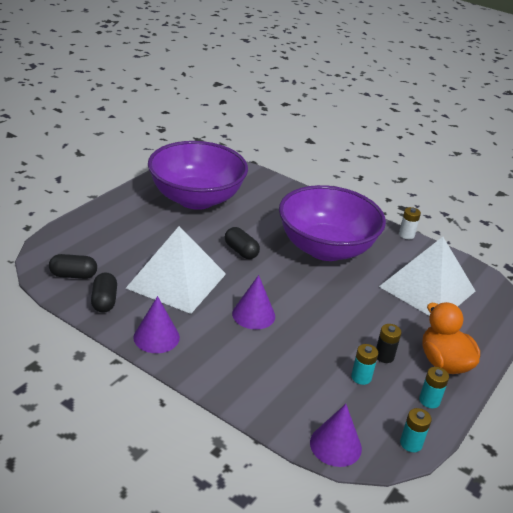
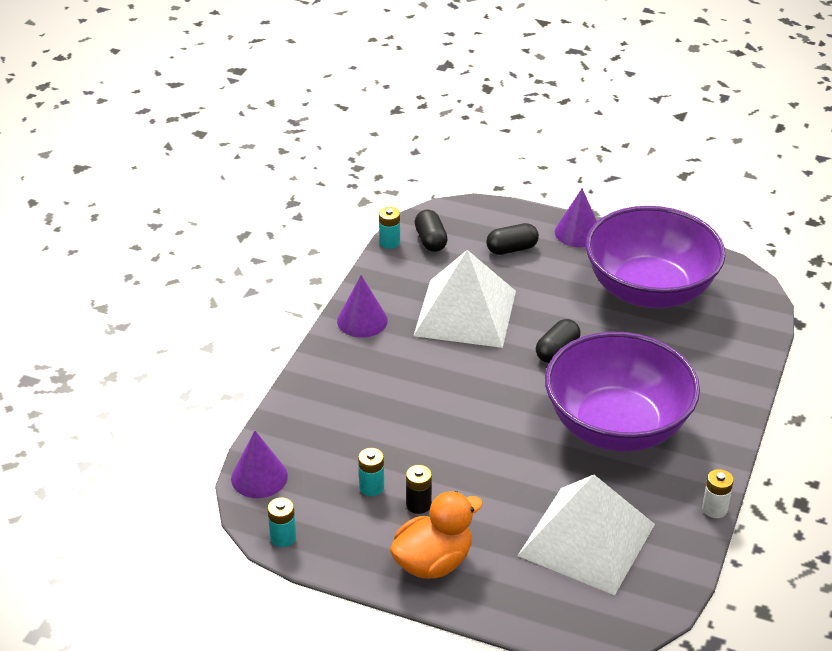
camera: 80 degrees right, 5 degrees up
(104, 301) = (400, 272): black capsule -> black capsule (512, 249)
(253, 314) = (437, 383): purple cone -> purple cone (578, 232)
(429, 400) = (358, 551): turquoise battery -> turquoise battery (389, 242)

